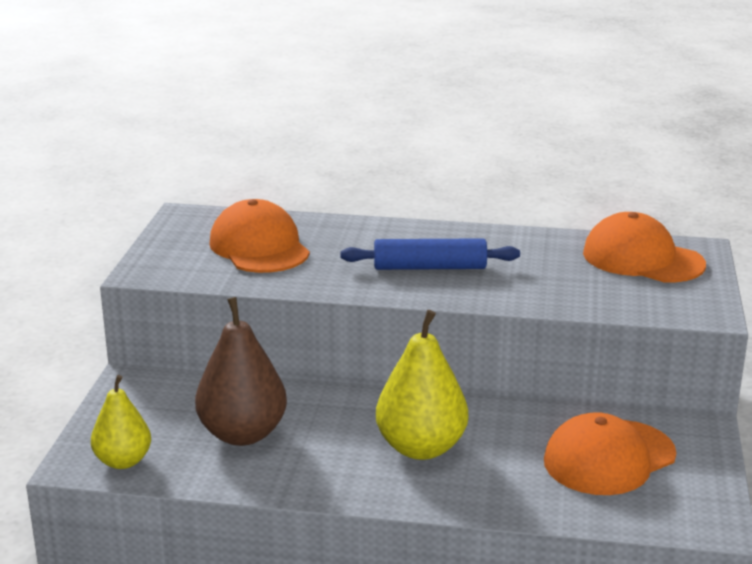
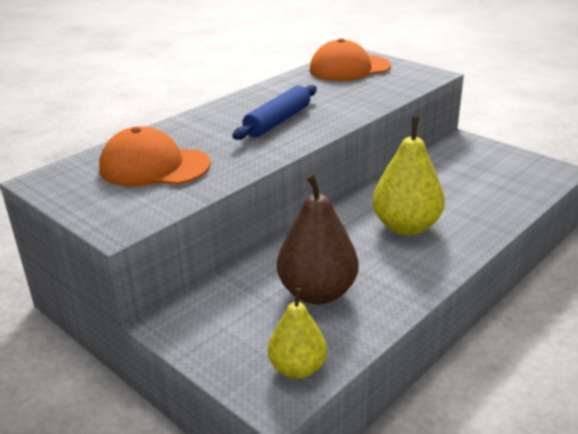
camera: 55 degrees left, 5 degrees up
(609, 458) = (471, 173): orange cap -> none

